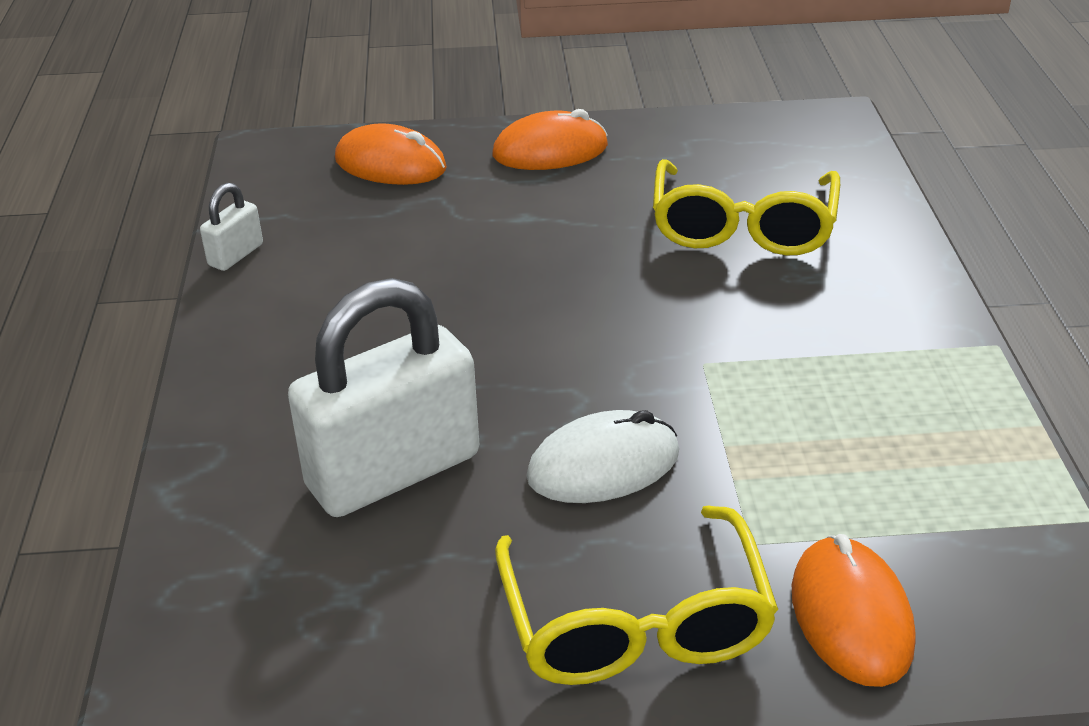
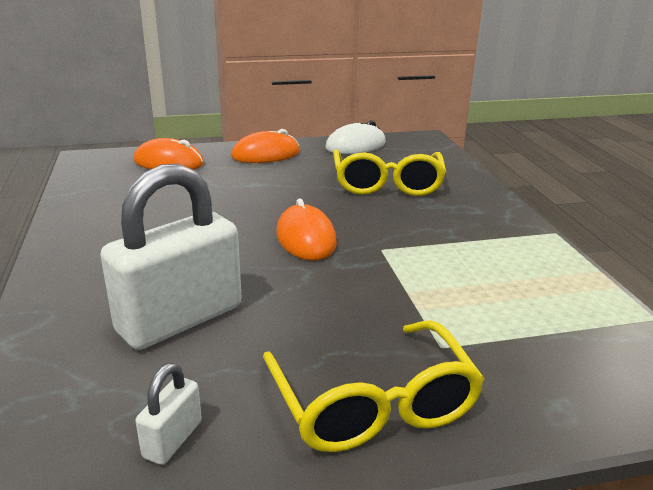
camera: 10 degrees left, 10 degrees down
(236, 255) = (67, 207): white padlock -> white padlock (173, 439)
(603, 465) = (328, 307): white mouse -> white mouse (355, 145)
(850, 616) = (525, 388): orange mouse -> orange mouse (305, 238)

